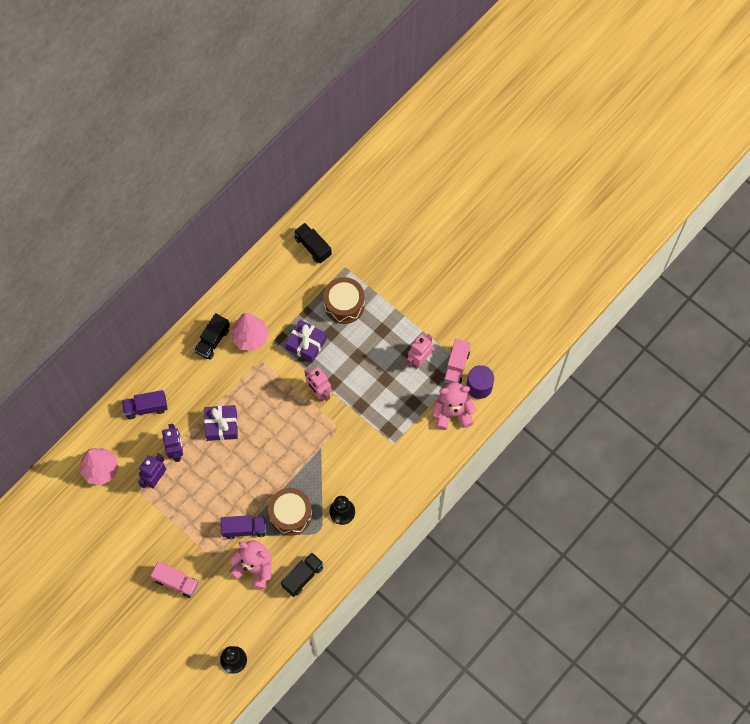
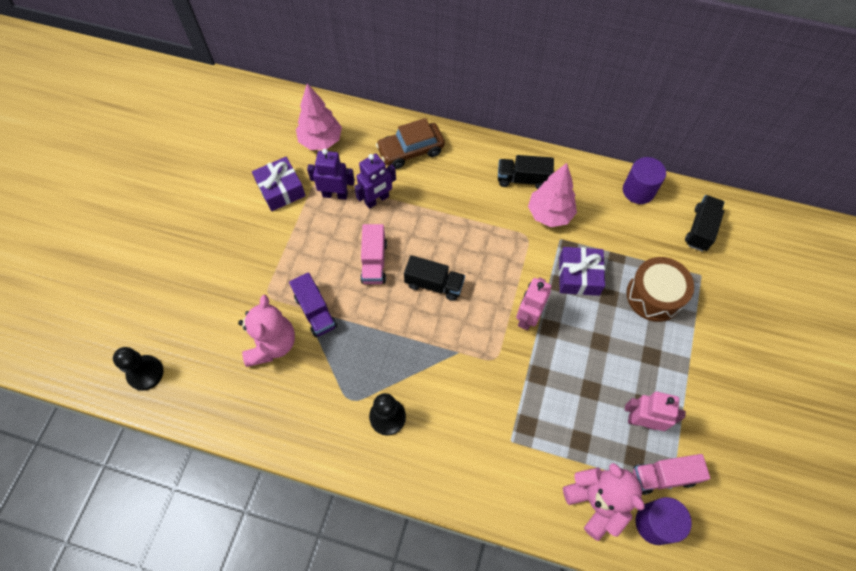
camera: 65 degrees right, 5 degrees down
(146, 408) = (411, 151): purple truck -> brown car
(176, 582) = (222, 268): pink truck -> pink truck (374, 262)
(221, 425) = (429, 231): purple gift -> purple gift (281, 189)
(263, 269) = (638, 190): none -> purple cylinder
(290, 514) = (356, 356): brown drum -> none
(303, 576) = (282, 407): black truck -> black truck (434, 284)

